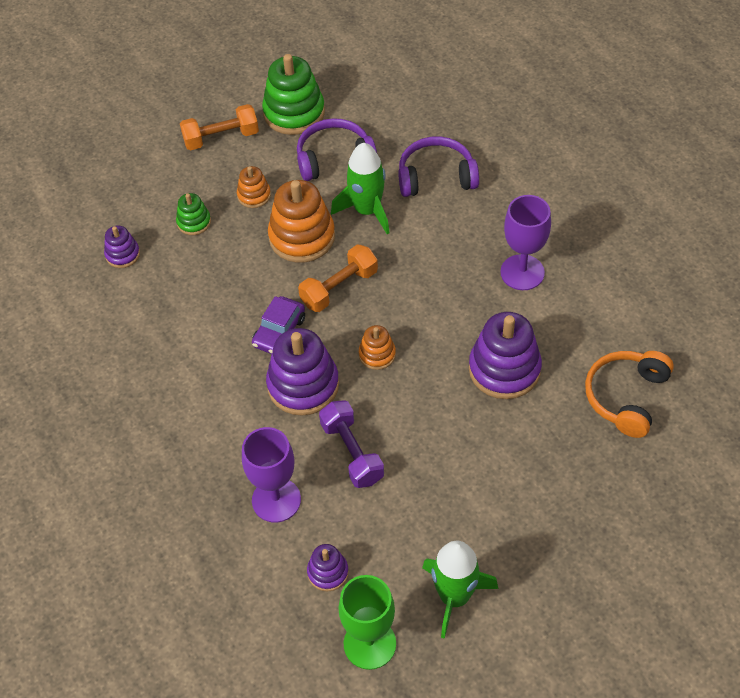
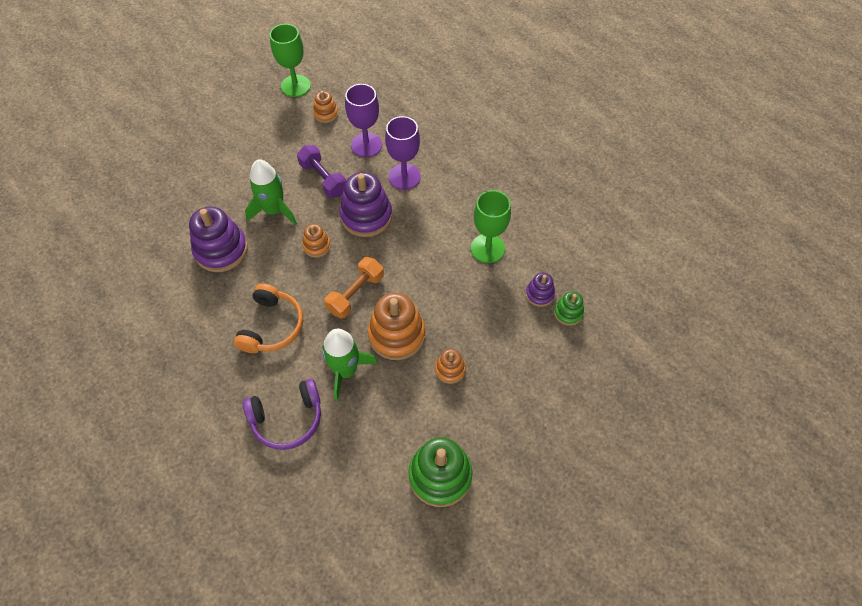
camera: 165 degrees right, 5 degrees up
(160, 316) = (487, 248): none -> green goblet
(194, 222) = (493, 334): green stacking toy -> green stacking toy (568, 313)
(221, 138) = (502, 430): orange dumbbell -> none
(279, 332) = (394, 251): purple car -> none
(328, 572) = (326, 114): purple stacking toy -> orange stacking toy
(334, 158) = (387, 424): purple headphones -> none
(454, 597) = (249, 113): green rocket -> green rocket (274, 210)
(522, 272) = (207, 332): purple goblet -> purple goblet (404, 177)
(626, 397) = (132, 244): orange headphones -> orange headphones (272, 326)

